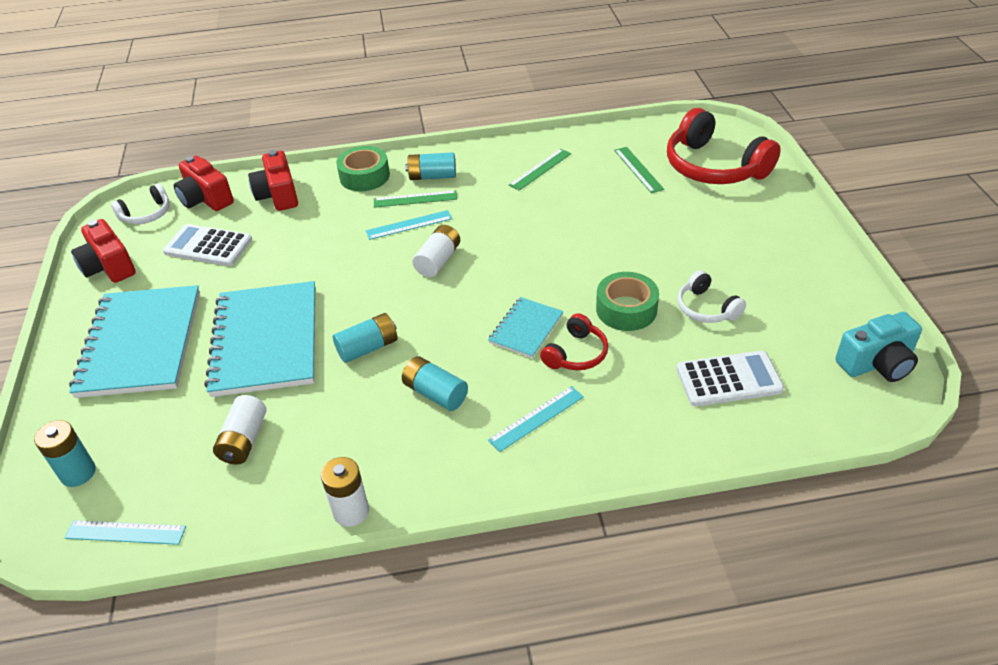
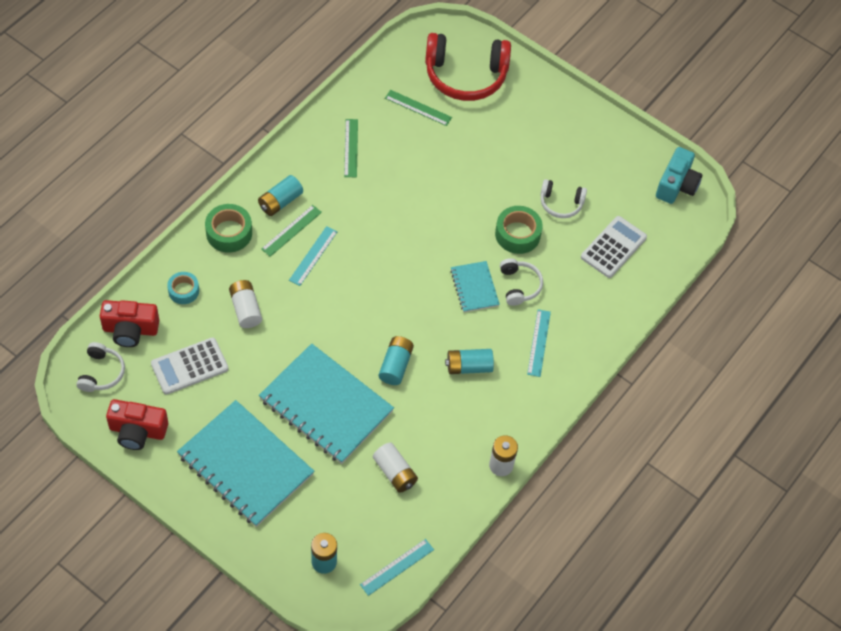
camera: 50 degrees left, 15 degrees up
(278, 195) = (183, 291): red camera -> turquoise tape
(438, 261) = (366, 272): white battery -> white battery (245, 309)
(576, 354) = (519, 285): red headphones -> white headphones

